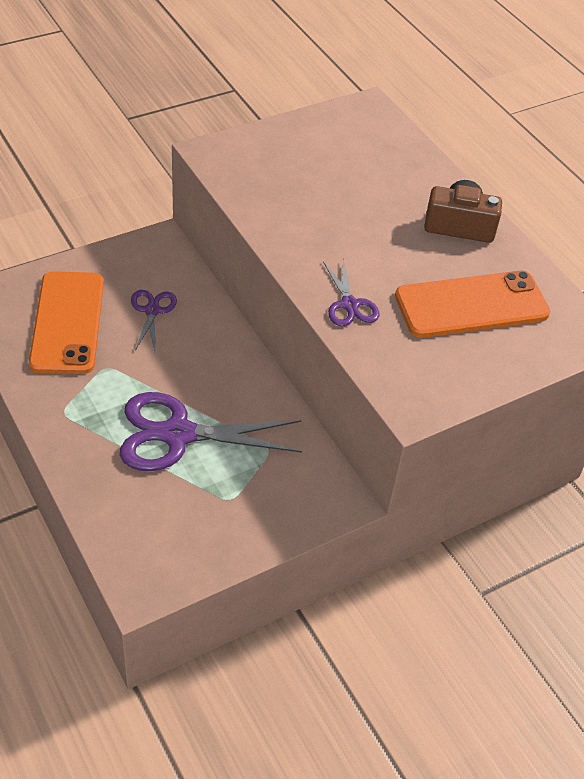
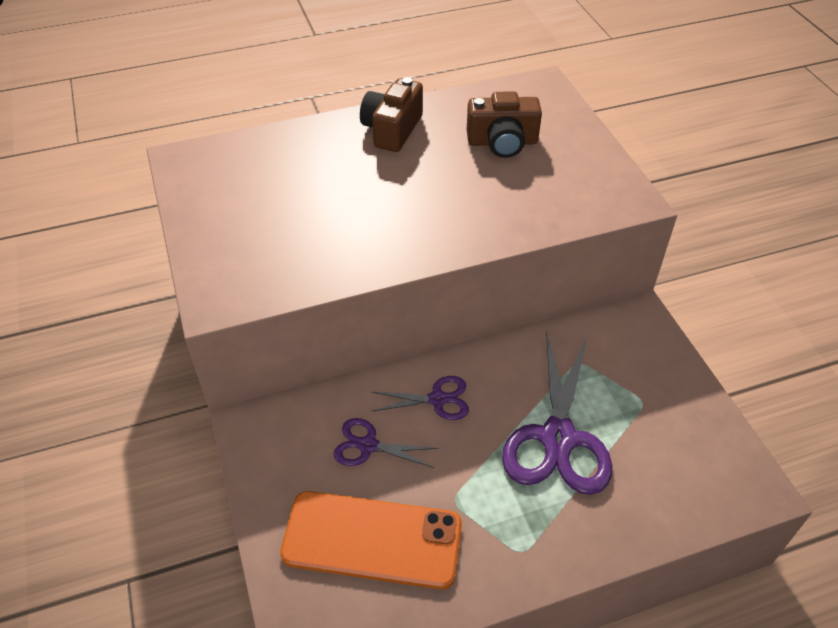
camera: 75 degrees left, 0 degrees up
(349, 304) = (495, 221): purple scissors -> purple scissors (437, 399)
(471, 305) = (502, 142): orange phone -> brown camera

